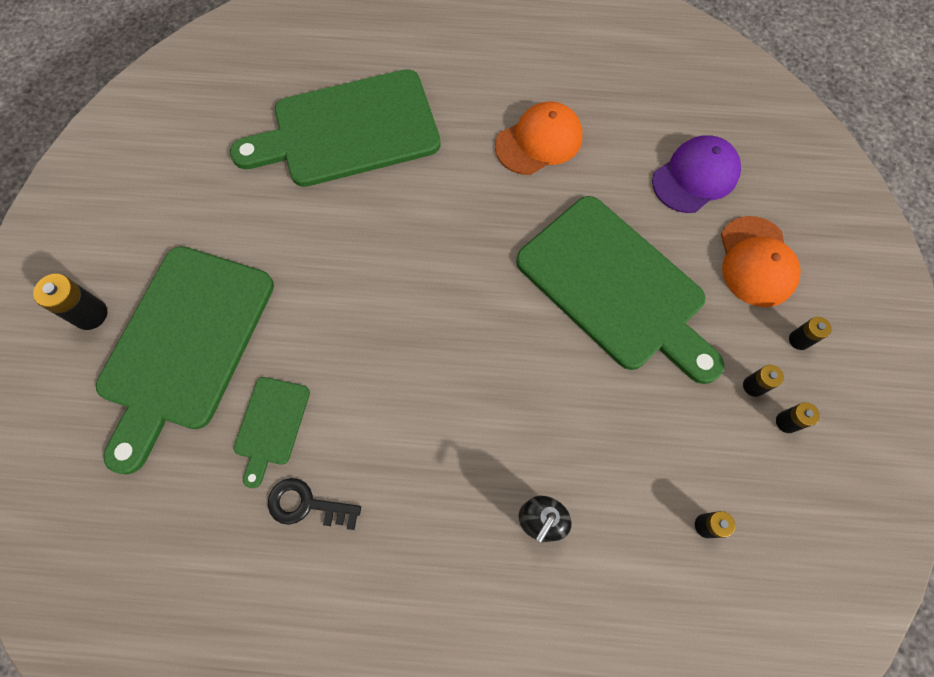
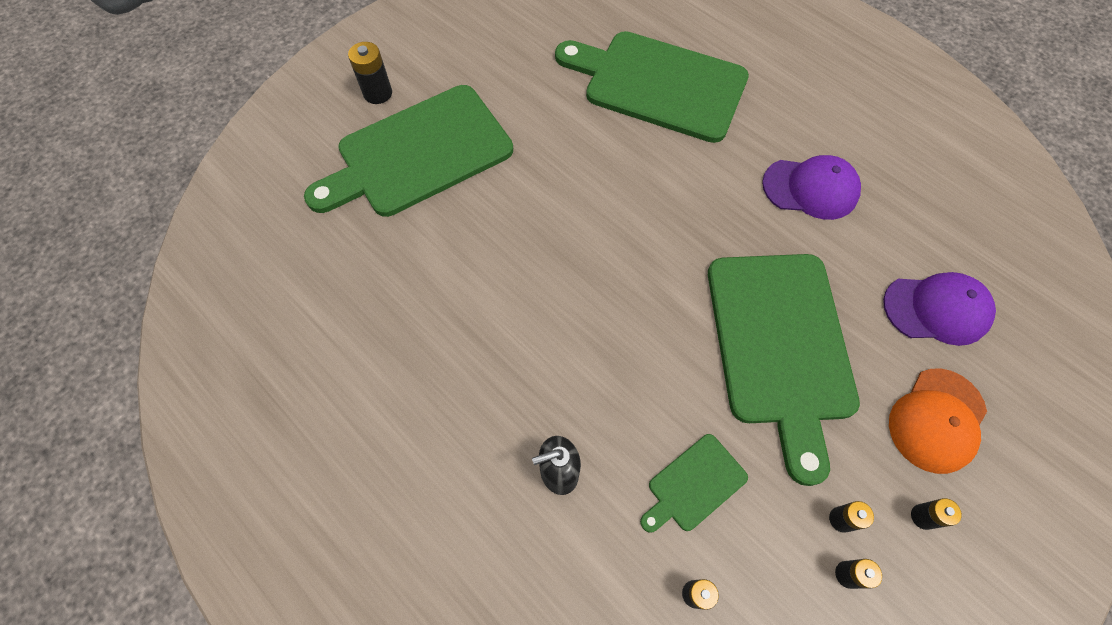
camera: 40 degrees right, 5 degrees down
(271, 425) = (427, 248): green cutting board -> green cutting board (694, 484)
(306, 505) = (403, 320): black key -> none
(539, 141) = (810, 188): orange cap -> purple cap

